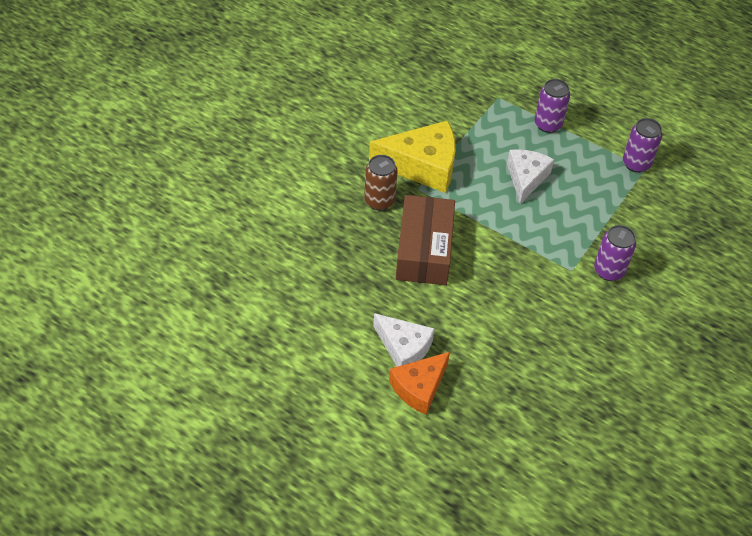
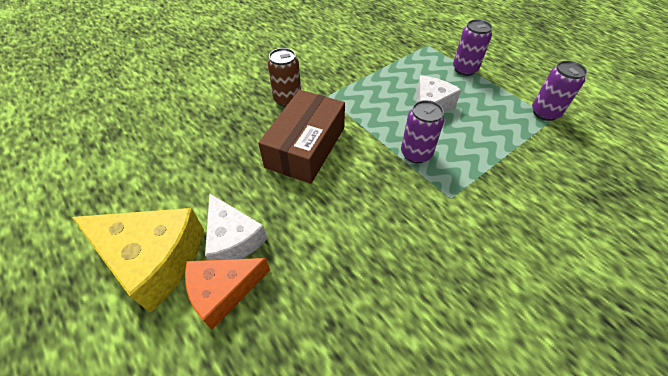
camera: 20 degrees right, 0 degrees up
(422, 166) = (339, 80): yellow cheese -> yellow cheese (153, 259)
(609, 271) = (493, 207): purple can -> purple can (416, 154)

